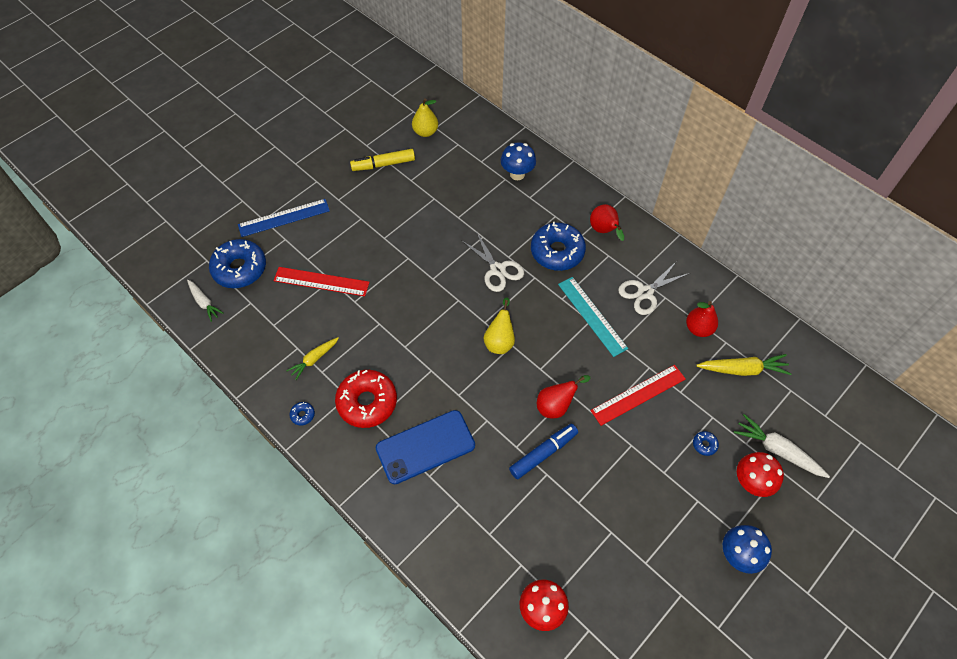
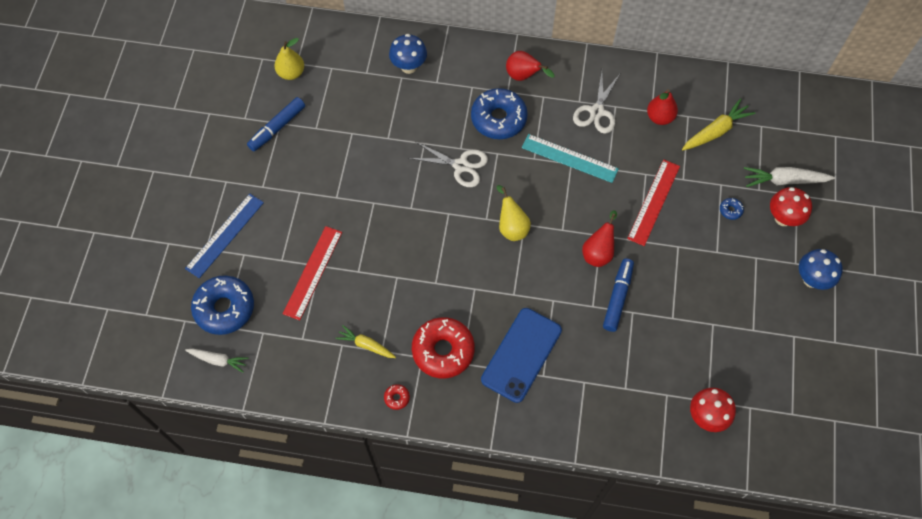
camera: 35 degrees left, 5 degrees up
(302, 415) = (397, 398): blue donut -> red donut
(314, 359) = (366, 345): yellow carrot -> yellow carrot turned 105 degrees clockwise
(321, 281) = (312, 272): red ruler -> red ruler turned 45 degrees counterclockwise
(383, 164) = (277, 127): yellow marker -> blue marker

